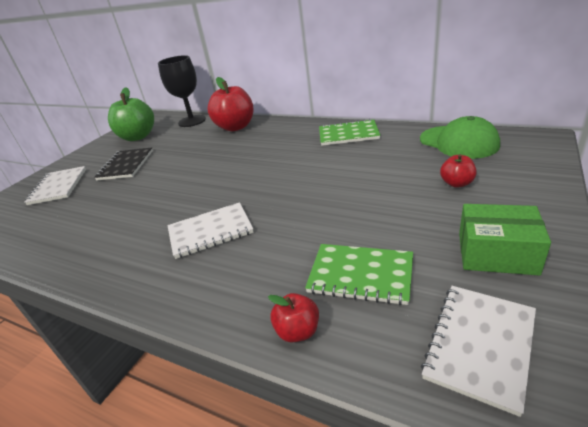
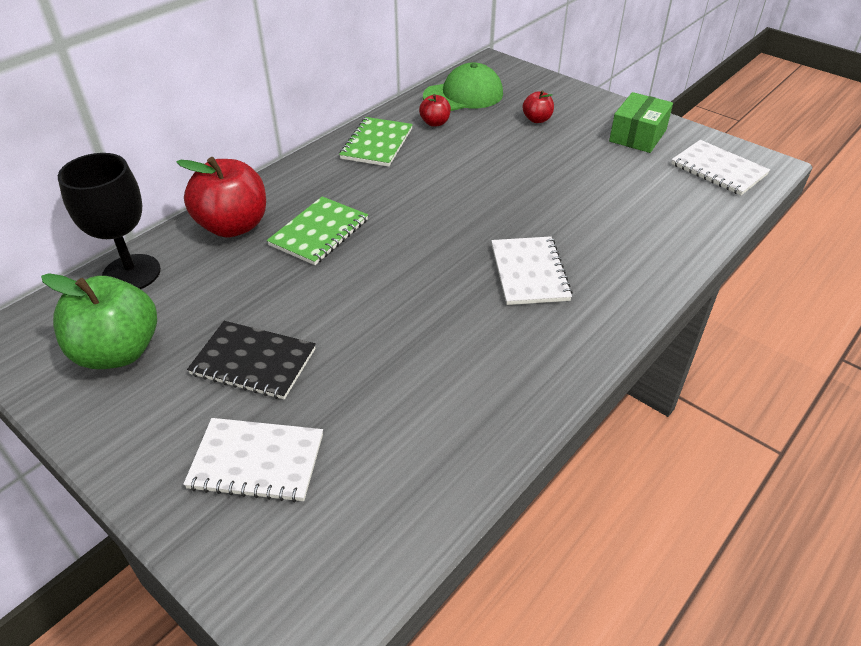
camera: 80 degrees left, 10 degrees up
(297, 331) = (691, 236): red apple -> red apple (435, 123)
(360, 275) = (639, 195): green notebook -> green notebook (319, 232)

